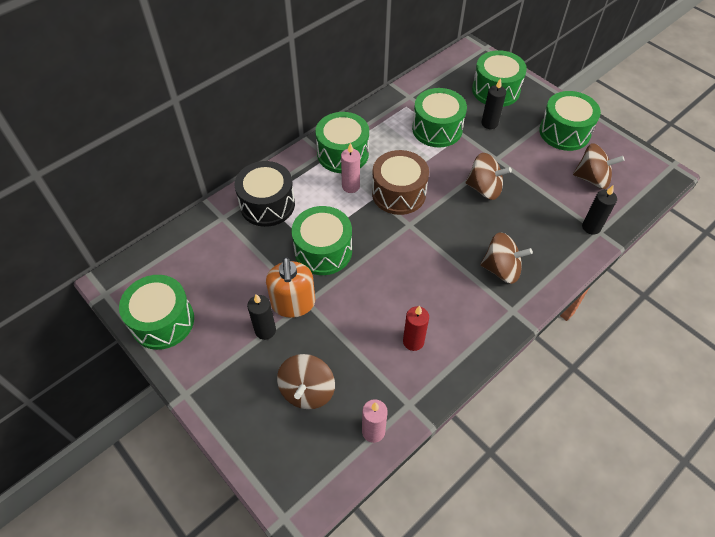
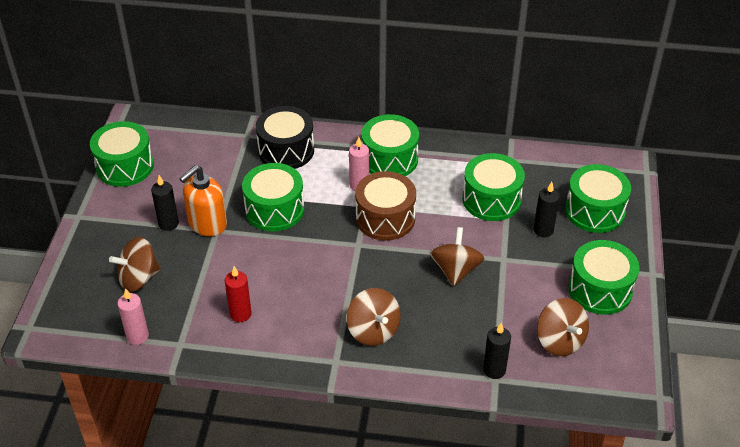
camera: 50 degrees right, 10 degrees down
(484, 188) = (455, 270): brown spinning top -> brown spinning top turned 150 degrees counterclockwise

